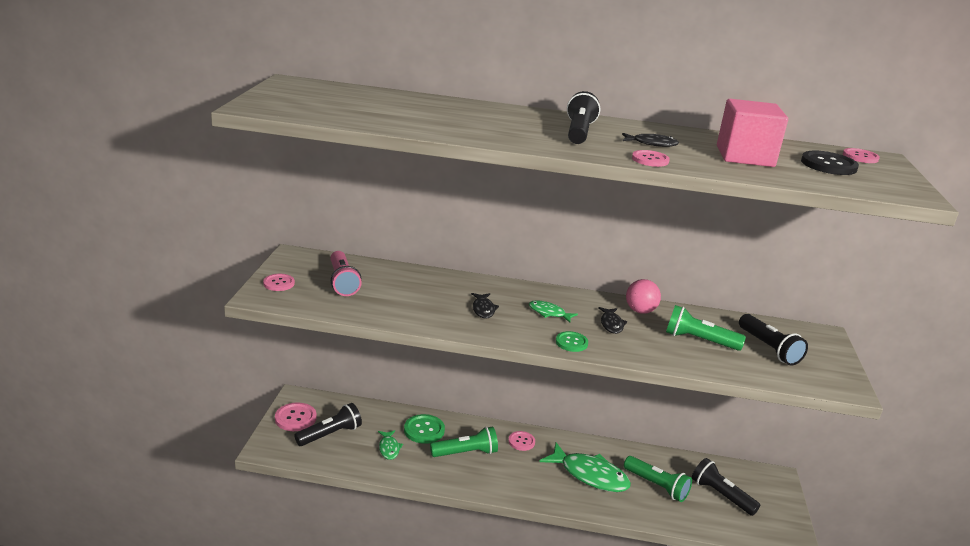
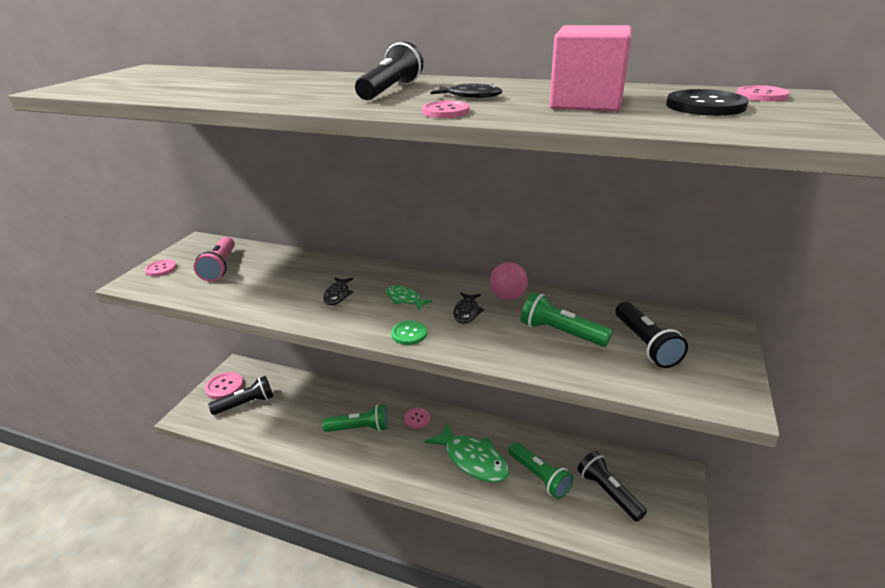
camera: 15 degrees right, 5 degrees up
(389, 448) = (291, 420): green fish -> none
(424, 430) = (330, 403): green button -> none

